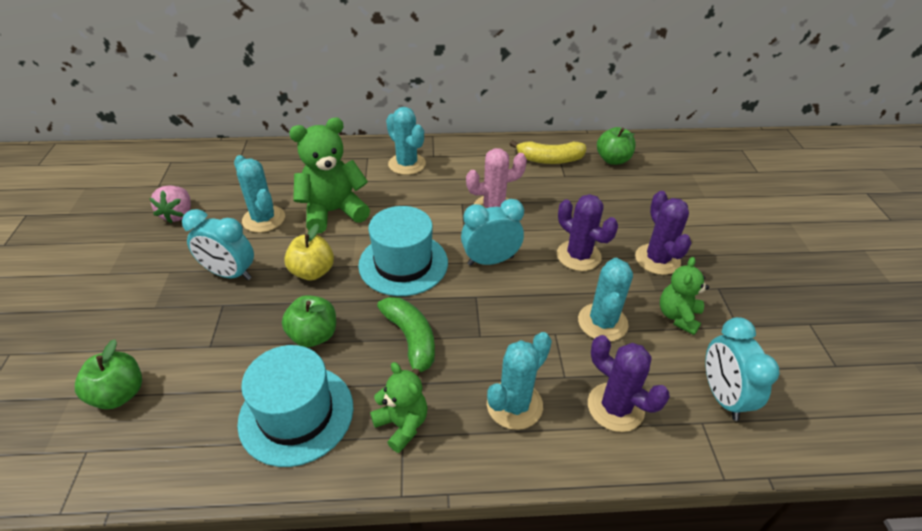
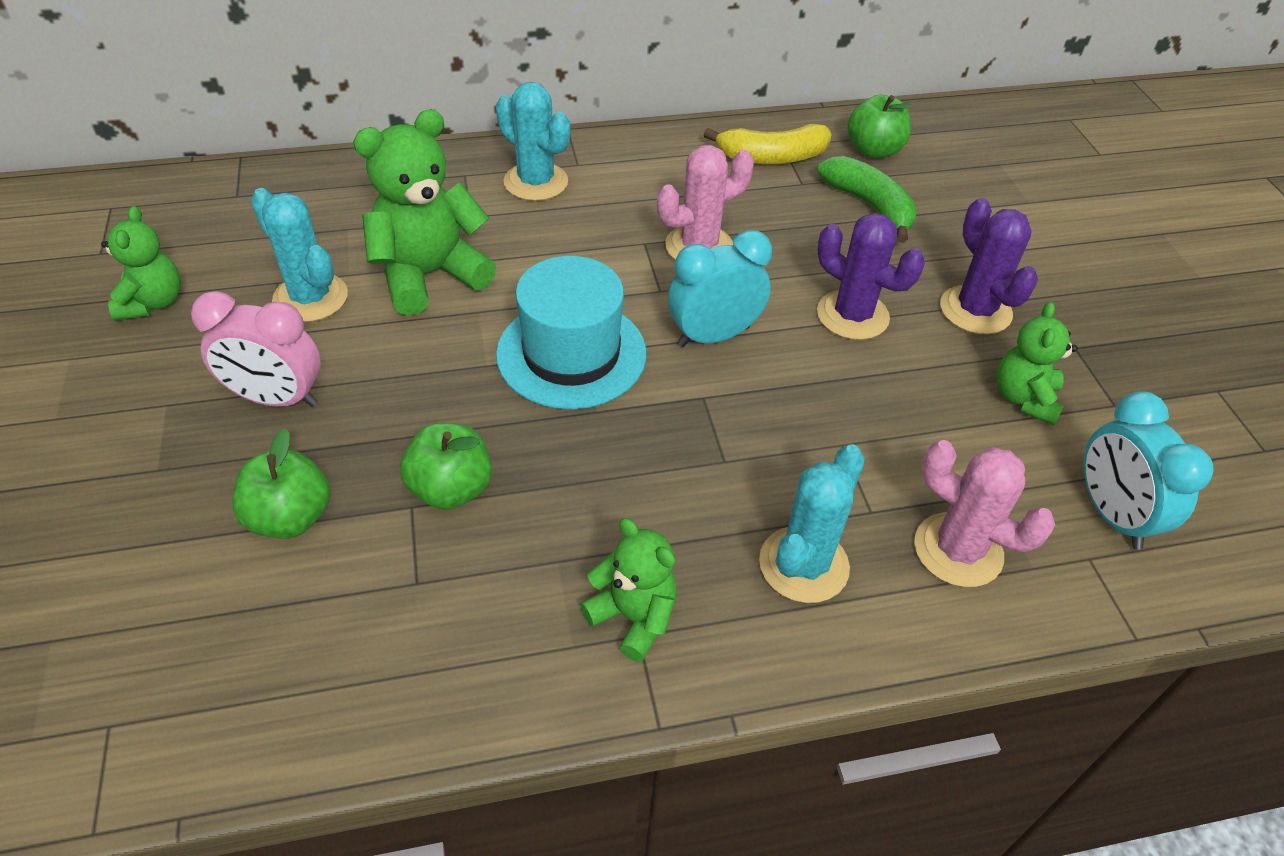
camera: 10 degrees left, 5 degrees up
(119, 394) = (139, 624): green apple -> green apple (290, 517)
(178, 214) = (153, 302): pink strawberry -> green teddy bear
(230, 274) = (277, 398): turquoise clock -> pink clock
(296, 414) = (456, 621): turquoise hat -> none
(312, 272) = (421, 382): yellow apple -> none
(411, 340) = (615, 479): green banana -> green banana (869, 206)
(602, 322) = (911, 419): turquoise cactus -> none
(615, 407) = (958, 550): purple cactus -> pink cactus

